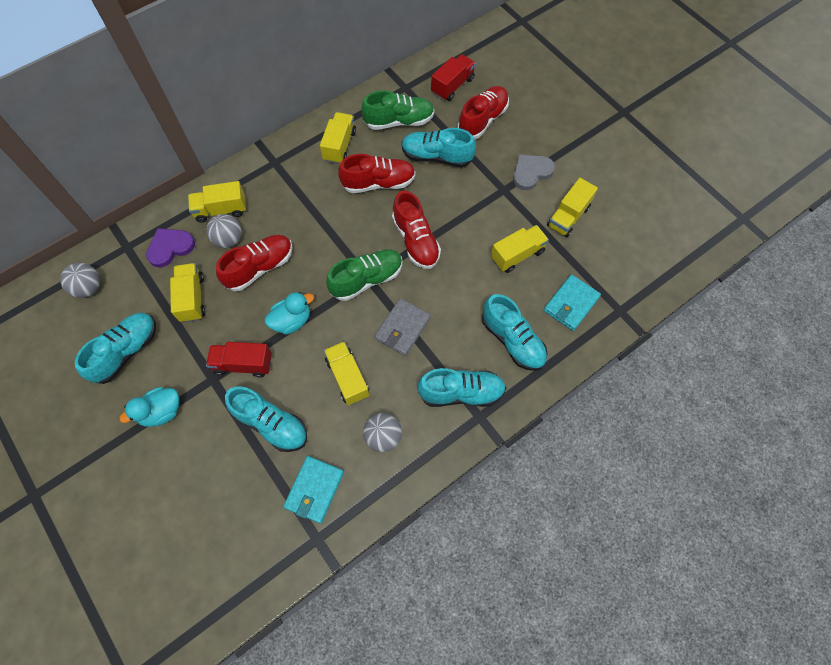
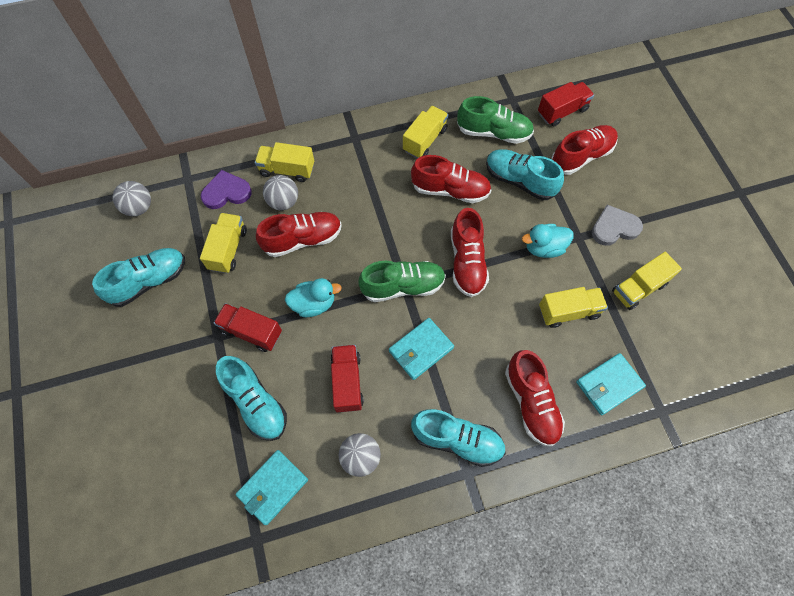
camera: 20 degrees right, 0 degrees up
(161, 412) = (159, 353): turquoise duck -> turquoise duck (544, 248)
(347, 378) = (347, 382): yellow truck -> red truck
(402, 328) = (421, 349): grey wallet -> turquoise wallet
(512, 340) = (531, 402): turquoise shoe -> red shoe

